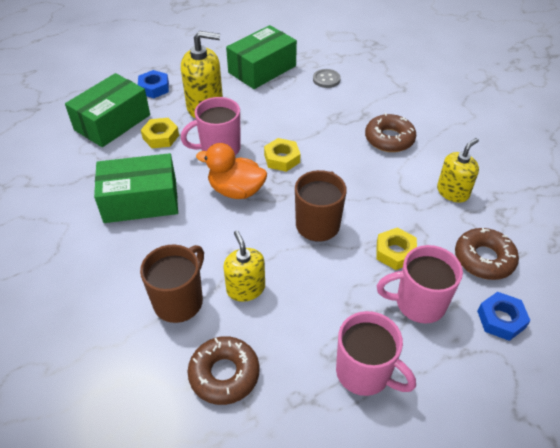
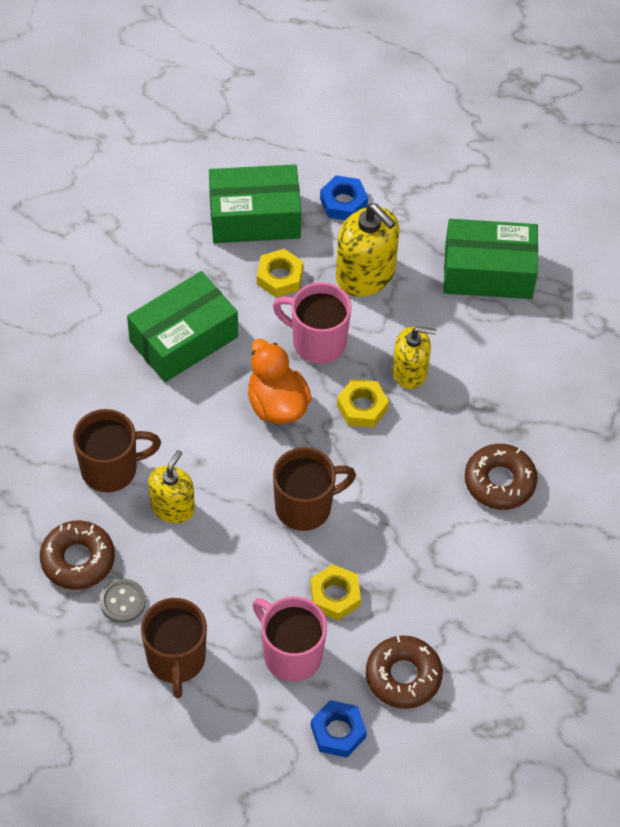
camera: 45 degrees right, 10 degrees up
(140, 201) = (183, 339): green box -> green box turned 75 degrees counterclockwise
(326, 79) = (540, 348): grey button -> grey button (123, 602)
(364, 373) = (176, 659): pink mug -> brown mug
(452, 192) = (474, 594): yellow soap dispenser -> yellow soap dispenser (410, 372)

